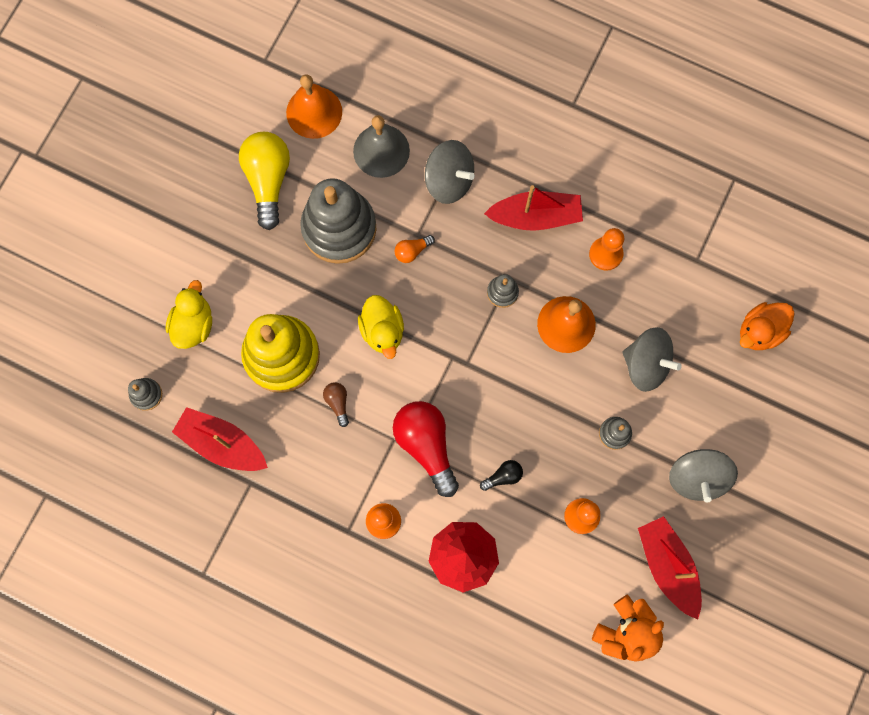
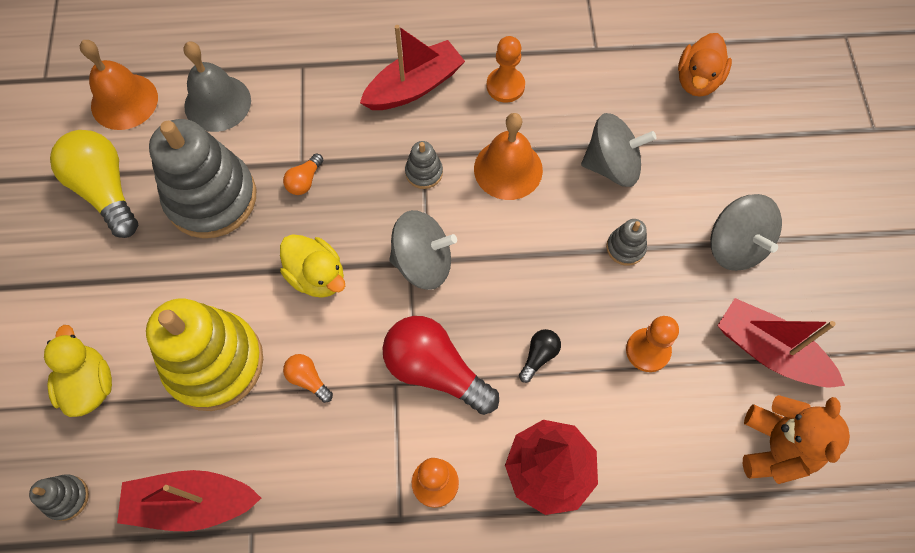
camera: 30 degrees left, 10 degrees down
(338, 403) = (308, 379): brown light bulb -> orange light bulb
(449, 181) = (306, 96): grey spinning top -> grey spinning top (423, 262)

